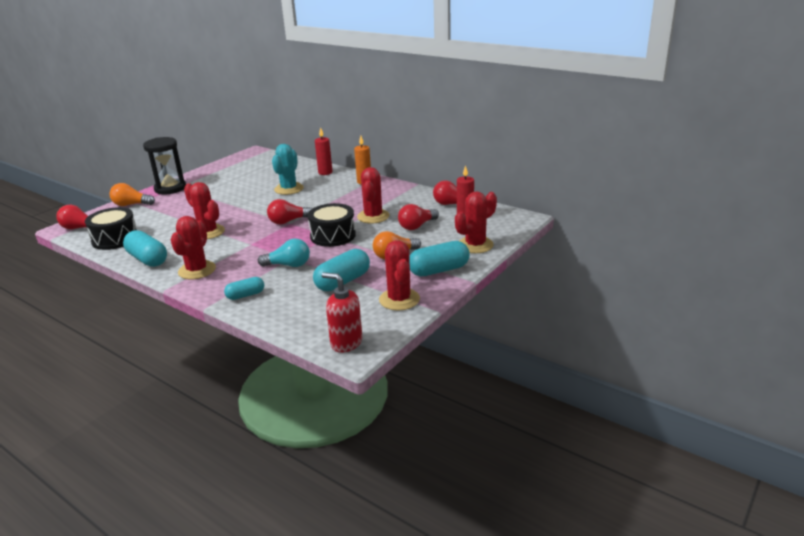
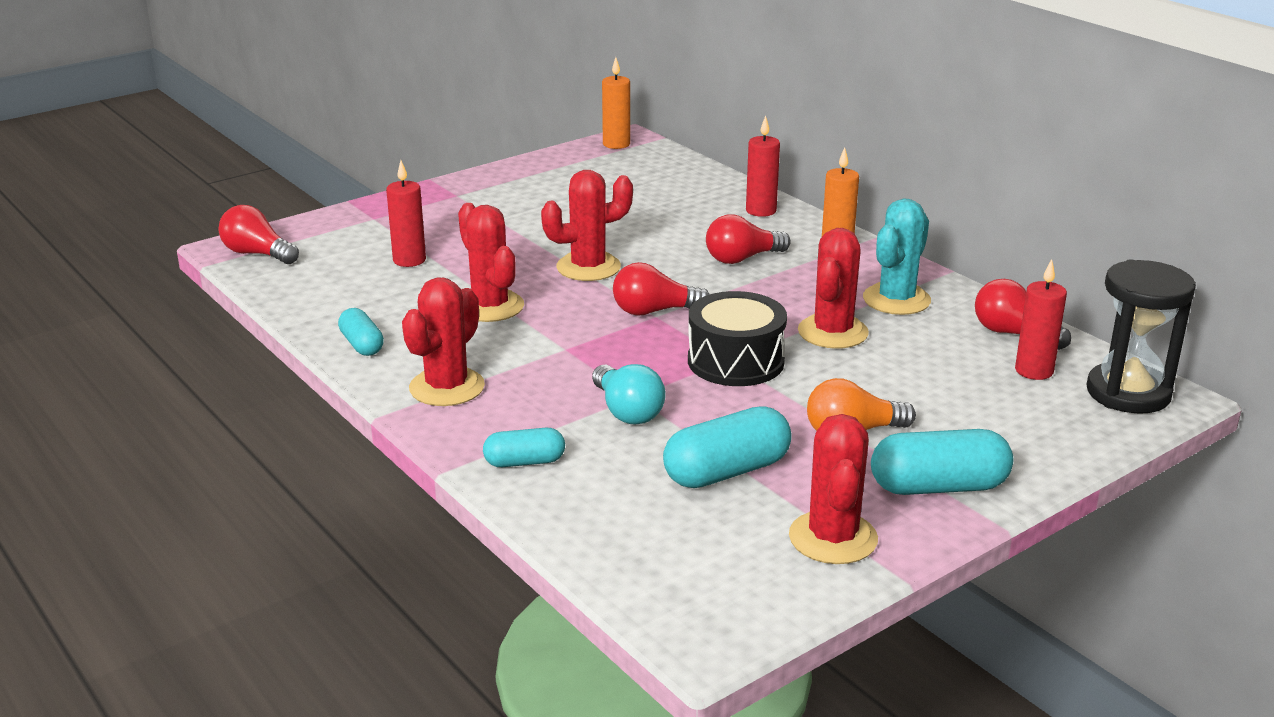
camera: 15 degrees right, 0 degrees up
(115, 239) = (314, 289): black drum -> none
(131, 205) = (363, 219): orange light bulb -> none
(147, 259) = (362, 345): turquoise capsule -> turquoise capsule, size x0.60
(161, 219) = (409, 260): none -> red candle
(170, 188) = (444, 196): black hourglass -> black hourglass (1128, 393)
(248, 155) = (616, 144): none -> orange candle
(288, 265) = (627, 411): turquoise light bulb -> turquoise light bulb turned 45 degrees clockwise
(289, 189) = (675, 236): turquoise cactus -> turquoise cactus (896, 300)
(346, 343) = (694, 613): red soap dispenser -> none
(417, 226) = (920, 372): red light bulb -> red light bulb (742, 258)
(475, 245) = (1037, 442): red cactus -> red cactus (588, 267)

